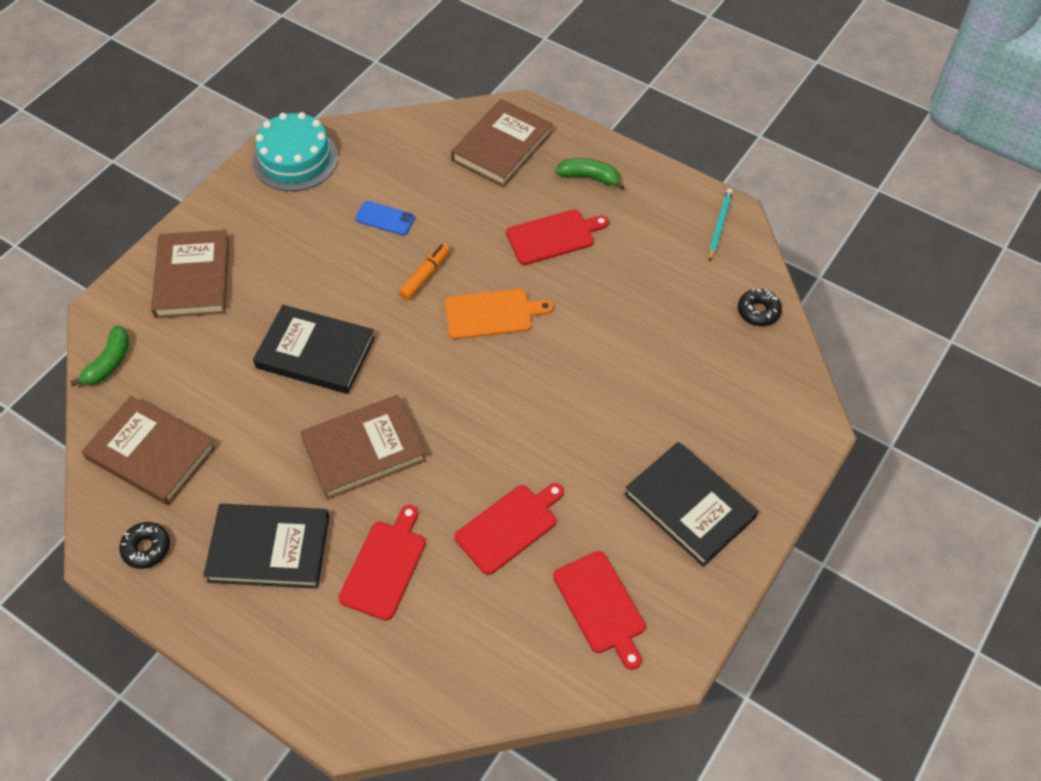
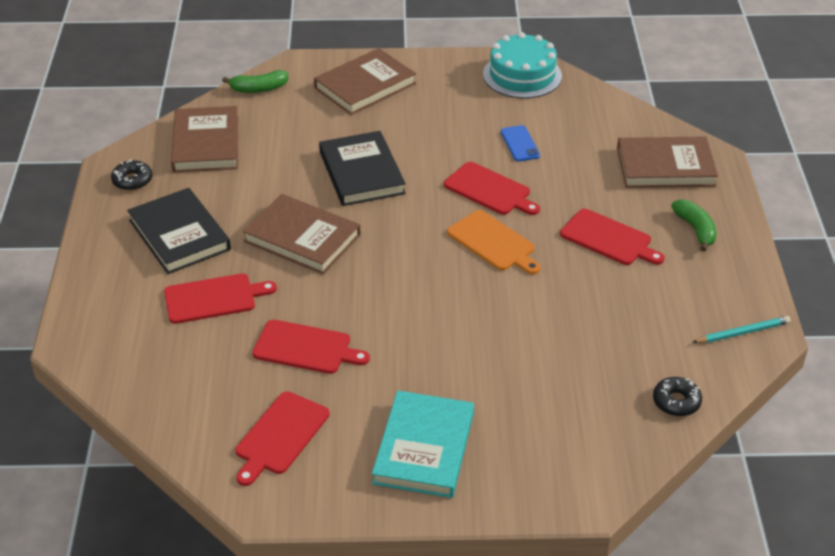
camera: 55 degrees right, 15 degrees down
(425, 276) = (490, 190): orange marker -> red cutting board
(689, 506) = (424, 448): black book -> turquoise book

